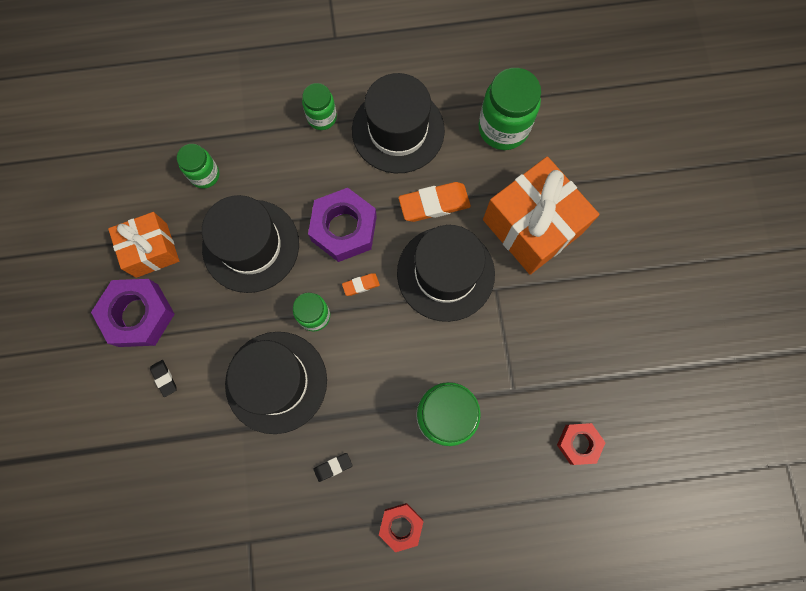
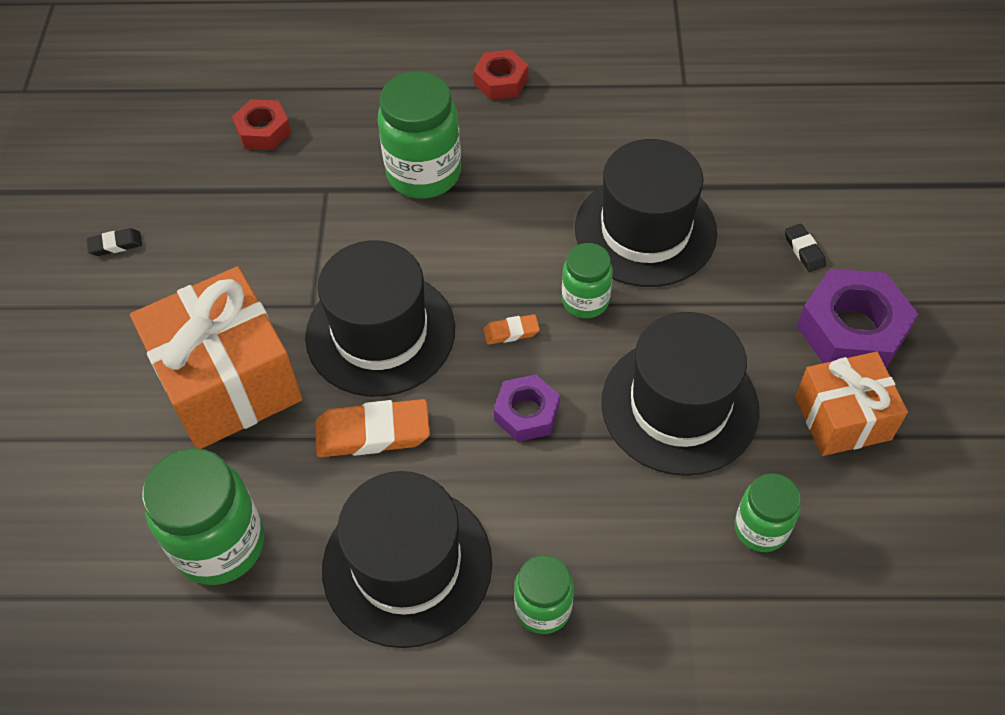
camera: 170 degrees left, 20 degrees down
(333, 467) = (576, 139): black eraser -> black eraser (115, 245)
(344, 229) = (526, 413): purple nut -> purple nut, size x0.59

